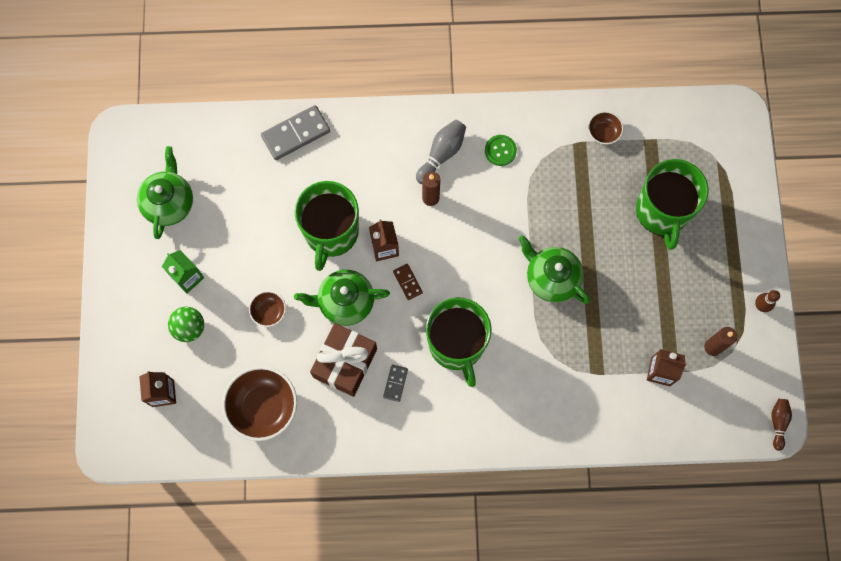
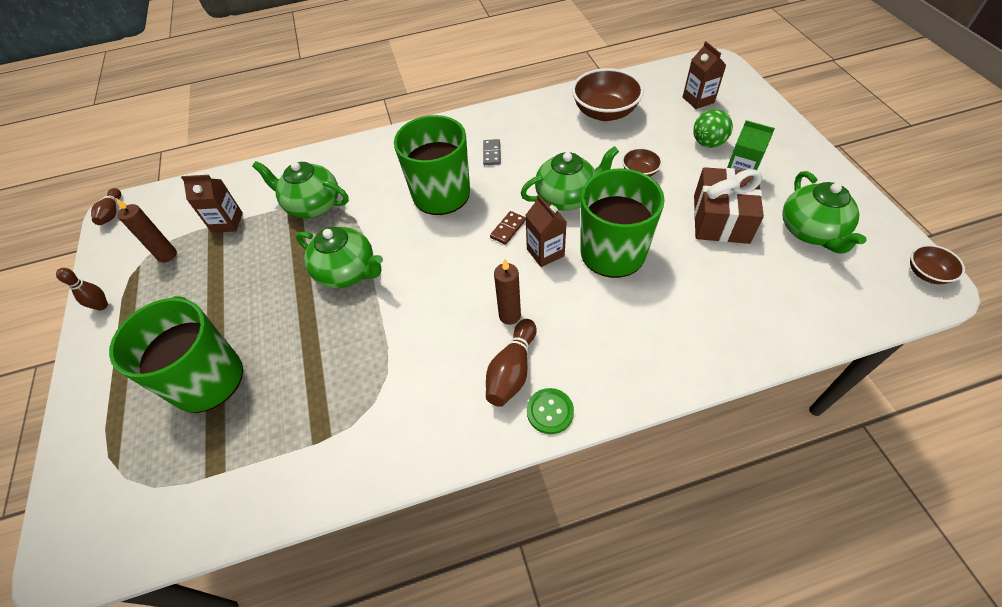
camera: 170 degrees right, 20 degrees down
(296, 134) = (715, 343): grey domino -> none
(345, 363) = (545, 155): brown gift -> brown gift (720, 219)
(407, 282) = (508, 229): brown domino -> brown domino turned 75 degrees clockwise
(441, 154) = (512, 371): grey bowling pin -> brown bowling pin
(500, 151) = (433, 397): green button -> green button (550, 411)
(578, 368) = (313, 205): none -> green teapot
(603, 132) = (286, 465): brown bowl -> brown bowl (926, 273)

